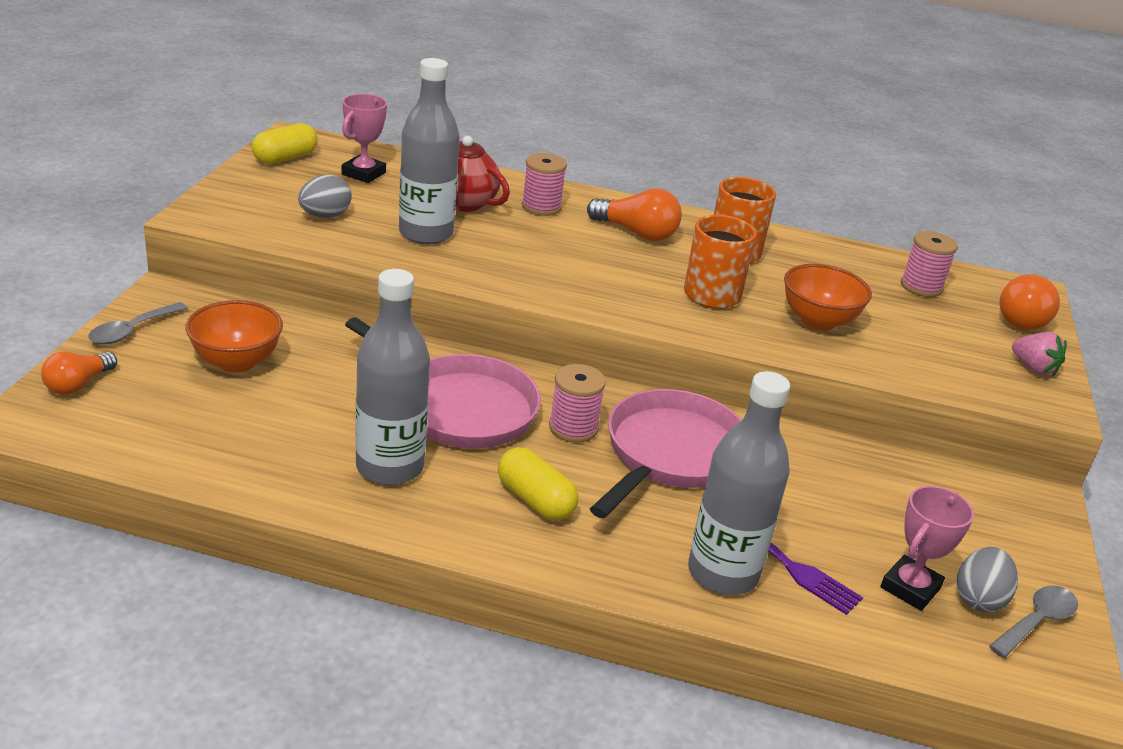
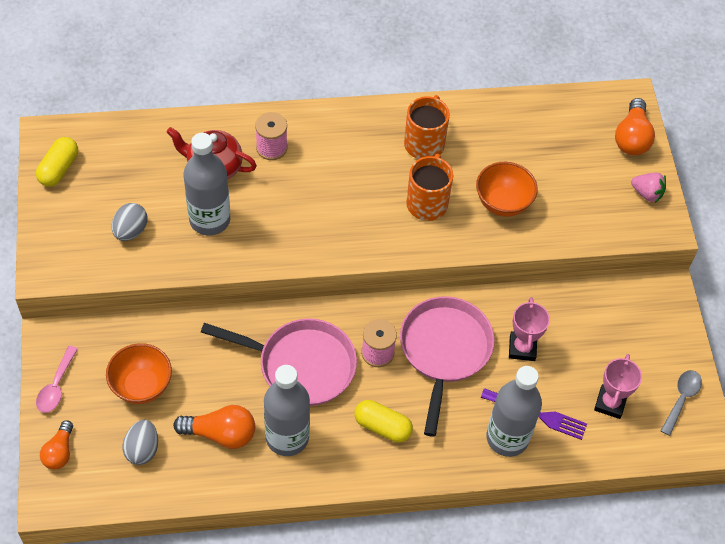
camera: 20 degrees left, 25 degrees up
(132, 331) = (56, 386): grey spoon -> pink spoon
(363, 173) = (126, 163): pink trophy -> pink trophy (522, 348)
(636, 233) = (350, 151): orange light bulb -> orange light bulb (220, 434)
(921, 287) = (558, 129): pink spool -> none
(979, 599) = (648, 395): grey egg -> grey egg (142, 449)

